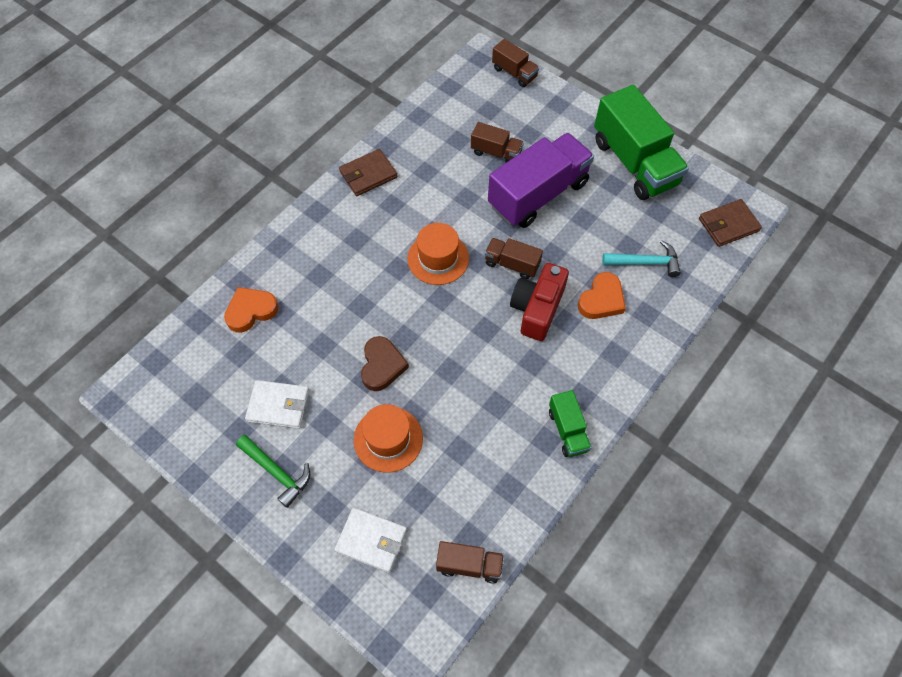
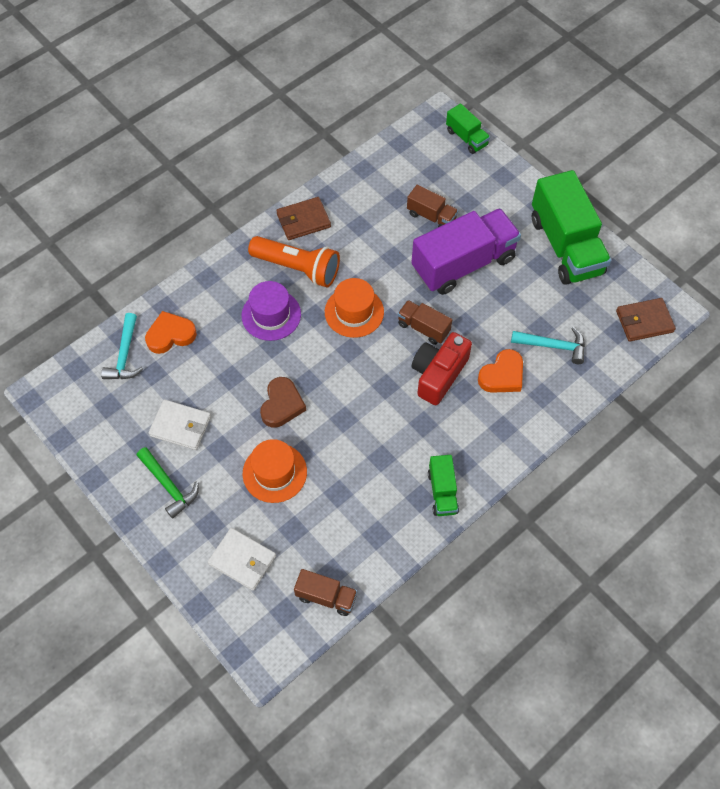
camera: 10 degrees right, 0 degrees up
(205, 339) = (125, 355): none -> turquoise hammer
(353, 274) = (271, 315): none -> purple hat
(371, 223) = (297, 268): none -> orange flashlight
(514, 73) = (466, 138): brown truck -> green truck

